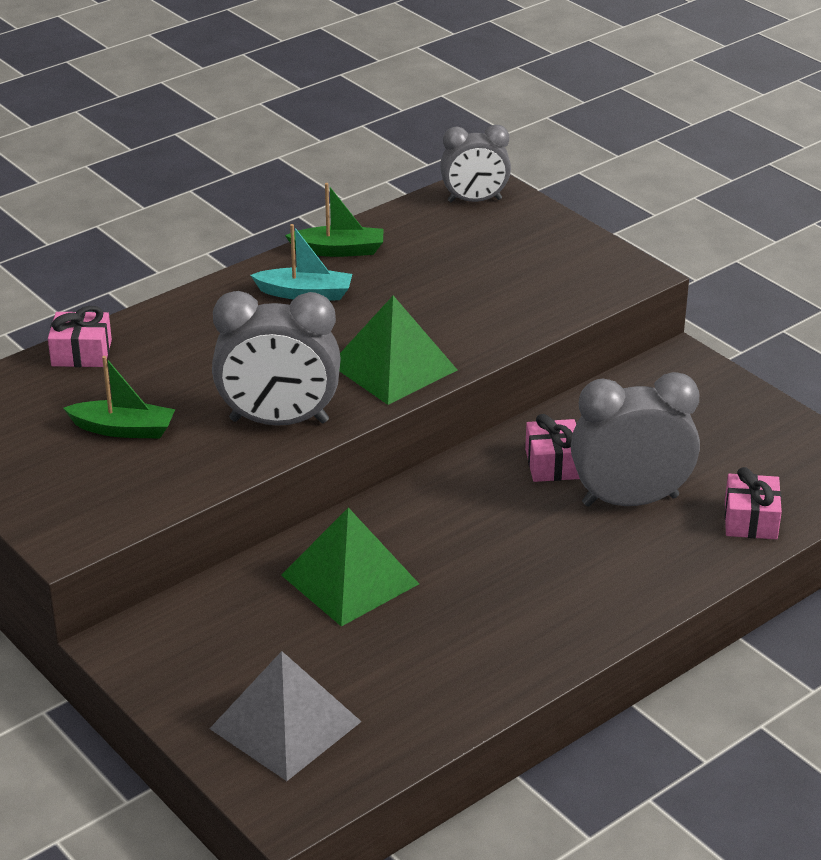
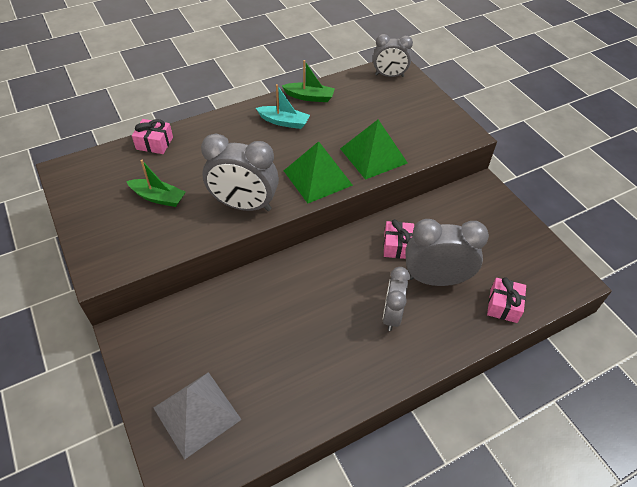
camera: 10 degrees right, 15 degrees up
(350, 579) = (264, 309): green pyramid -> green pyramid (373, 155)
(568, 557) = (391, 315): none -> grey clock

